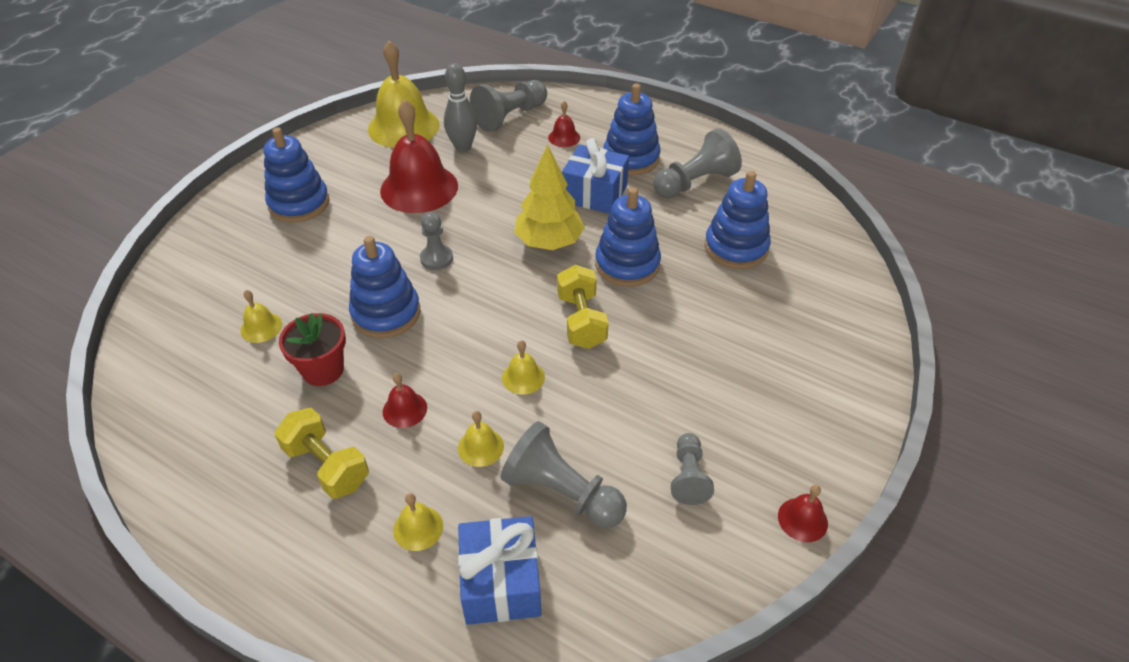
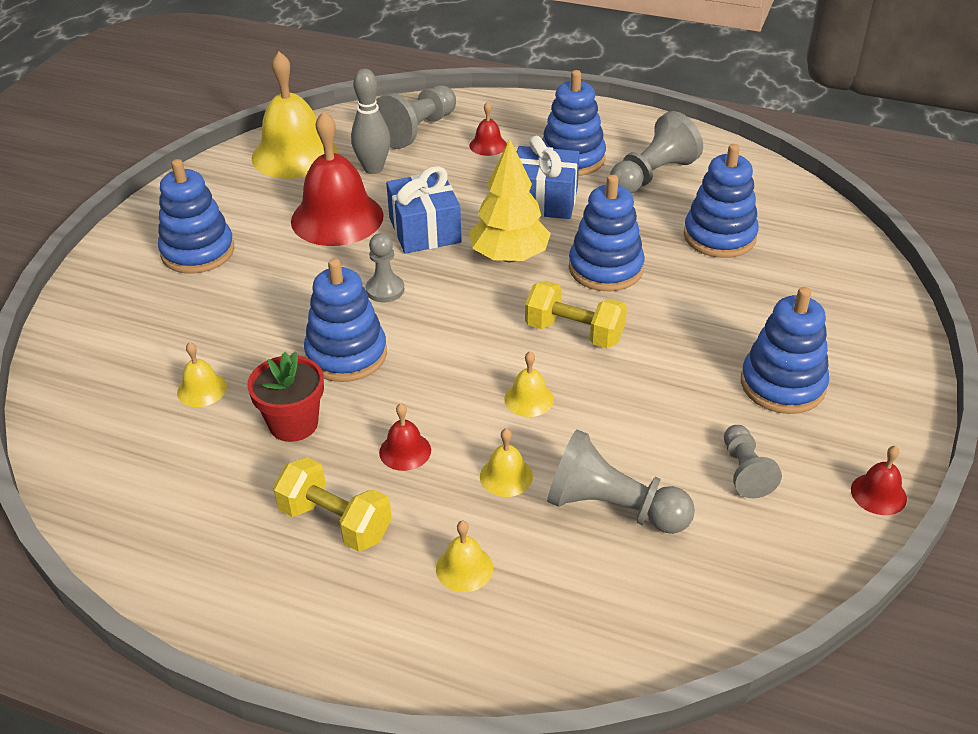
camera: 10 degrees left, 5 degrees down
(501, 582) = (577, 607): blue gift -> blue gift (425, 230)
(581, 321) = (574, 332): yellow dumbbell -> yellow dumbbell turned 45 degrees counterclockwise
(748, 398) = (782, 385): none -> blue stacking toy

